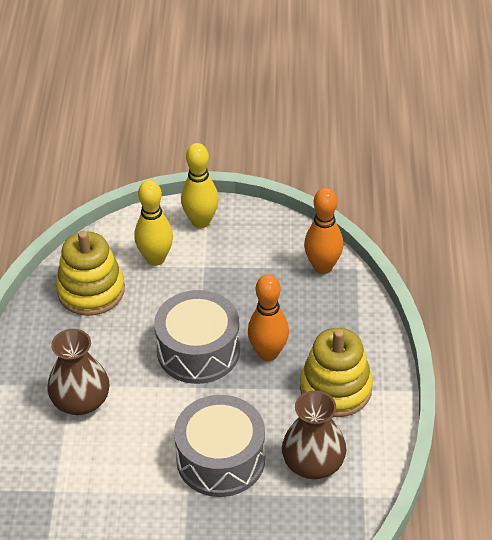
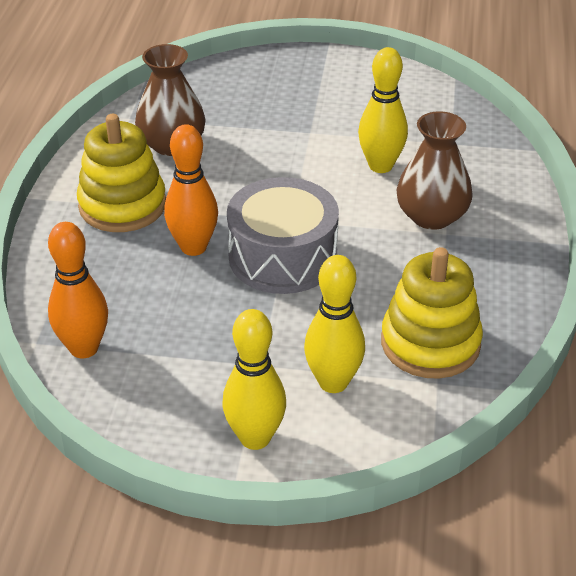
camera: 175 degrees left, 5 degrees down
(121, 454) = (380, 166): none -> yellow bowling pin
(220, 459) = (271, 154): grey drum -> none

